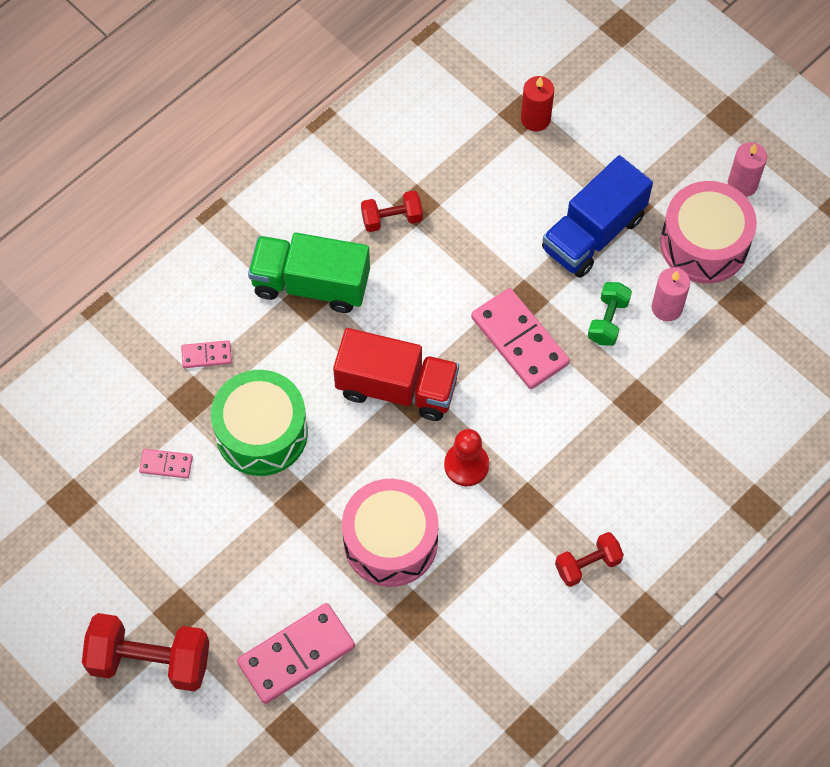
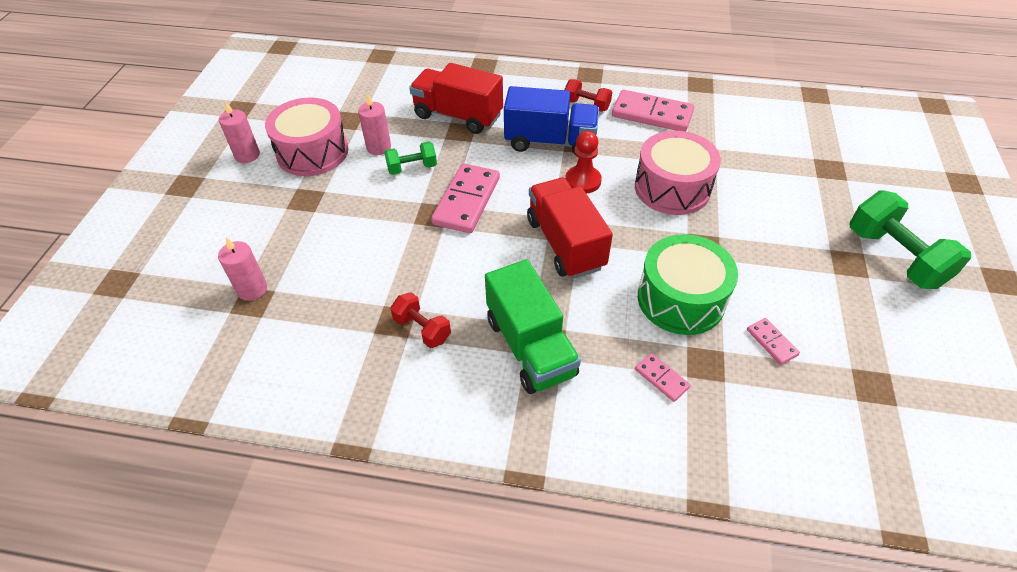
camera: 125 degrees left, 15 degrees down
(150, 661) = (895, 257): red dumbbell -> green dumbbell
(296, 655) = (791, 190): pink domino -> pink domino (652, 114)
(535, 119) = (252, 289): red candle -> pink candle
(593, 233) = (344, 206): blue truck -> blue truck (550, 142)
(667, 415) = (458, 116): none -> red truck

